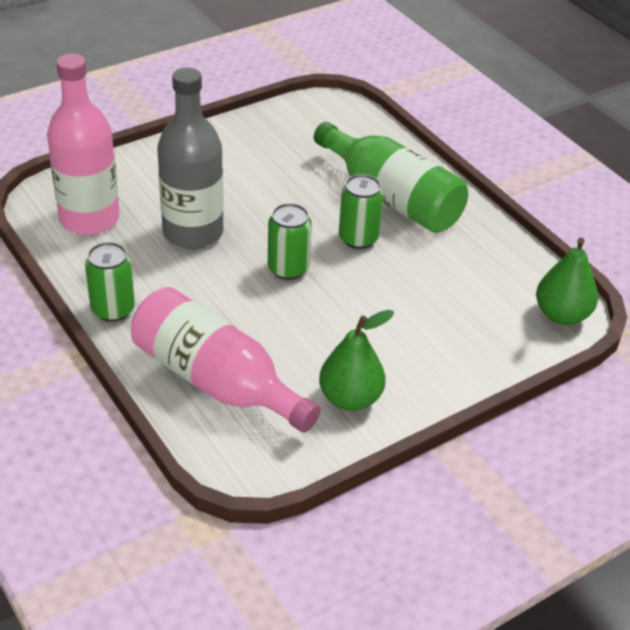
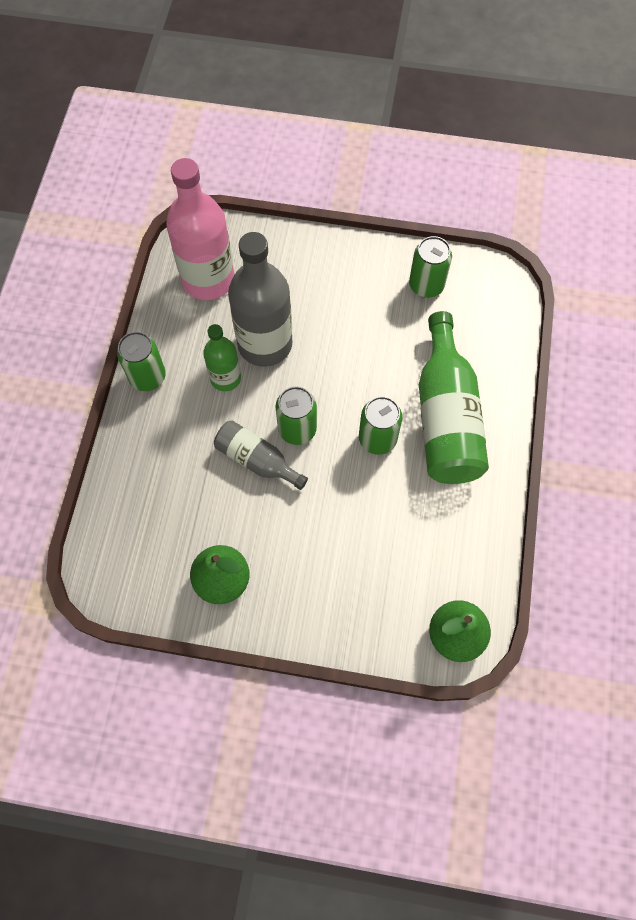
camera: 45 degrees right, 25 degrees up
(186, 271) = (225, 378): none -> green bottle
(216, 381) = (153, 492): pink bottle -> none
(278, 132) = (426, 285): none -> green can
(280, 306) = (257, 460): none -> grey bottle

